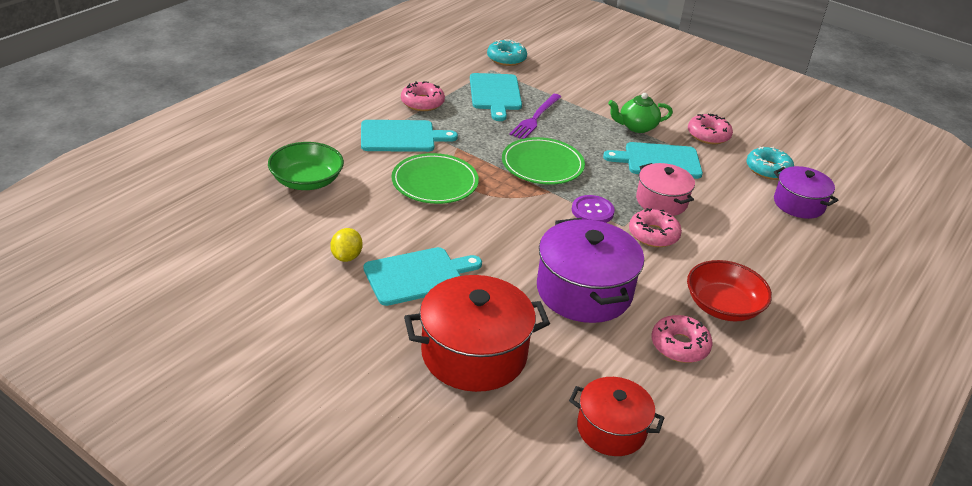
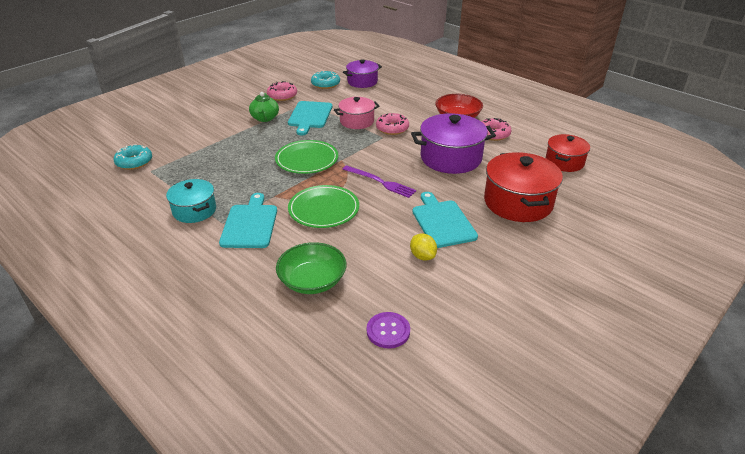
camera: 80 degrees left, 0 degrees up
(346, 257) = (422, 256): yellow lemon -> yellow lemon turned 45 degrees clockwise
(422, 103) = (194, 210): pink donut -> turquoise pot
(495, 94) = (194, 172): turquoise cutting board -> none
(535, 118) = (239, 156): purple fork -> purple fork (380, 182)
(592, 211) = (366, 146): purple button -> purple button (388, 331)

